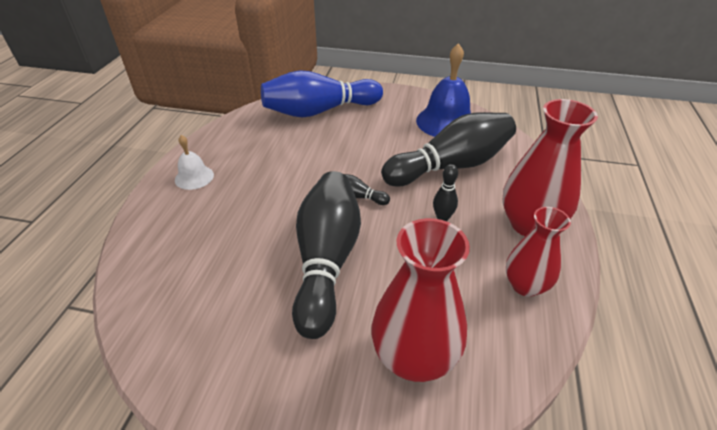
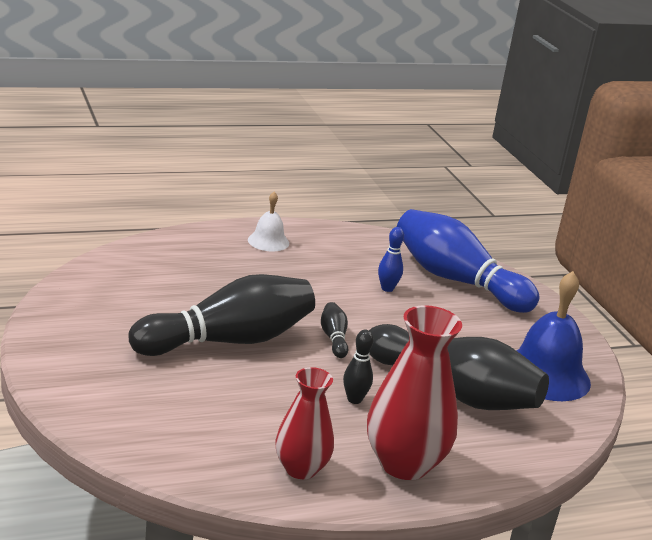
camera: 55 degrees right, 15 degrees down
(308, 144) = (387, 288): none -> blue bowling pin
(414, 357) = (157, 411): red vase -> none

